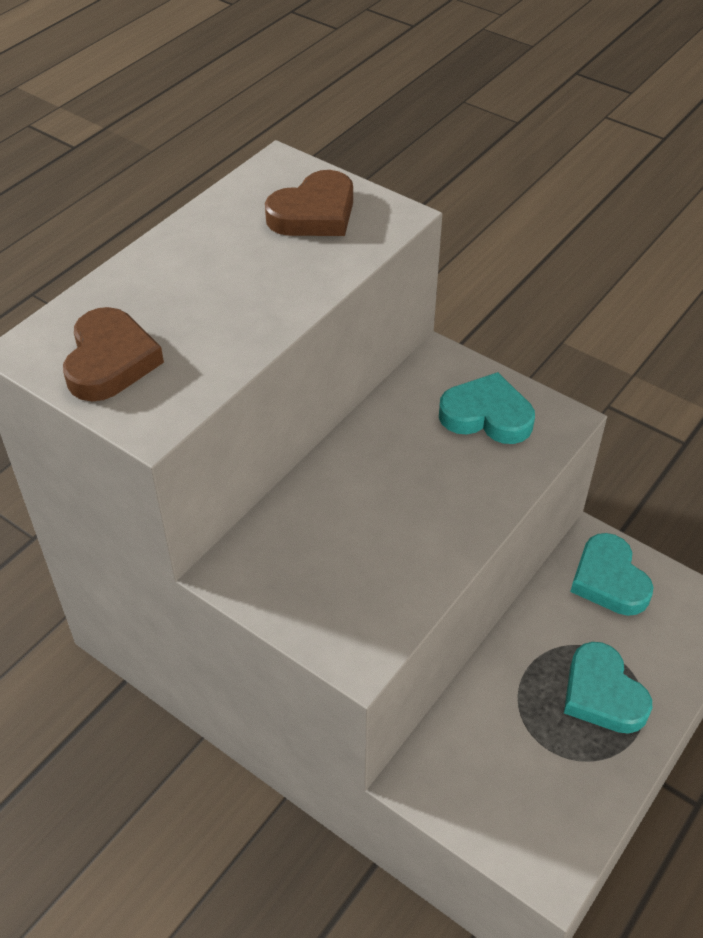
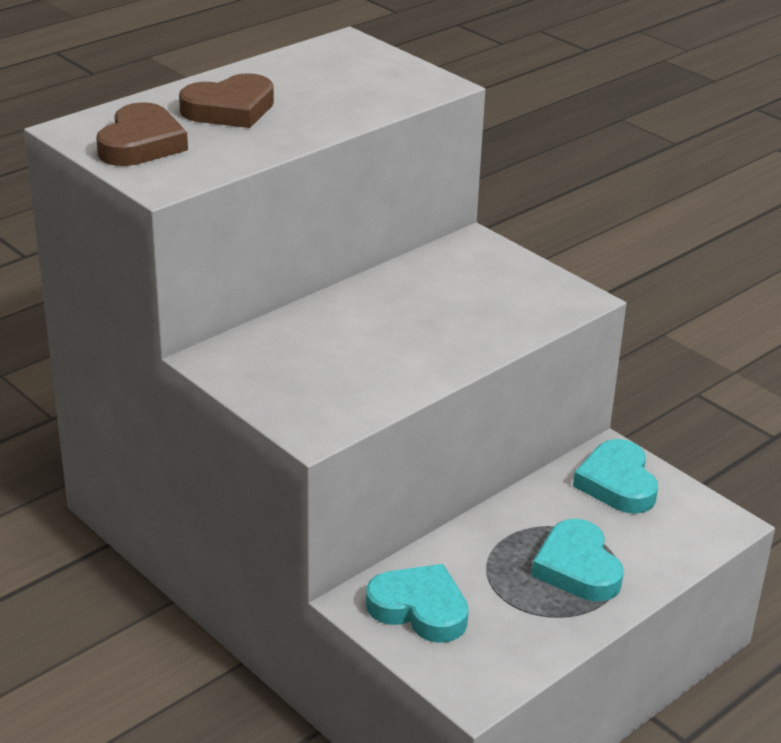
camera: 10 degrees right, 15 degrees down
(314, 213) = (364, 75): brown heart -> brown heart (230, 109)
(487, 415) = (504, 286): turquoise heart -> turquoise heart (419, 609)

